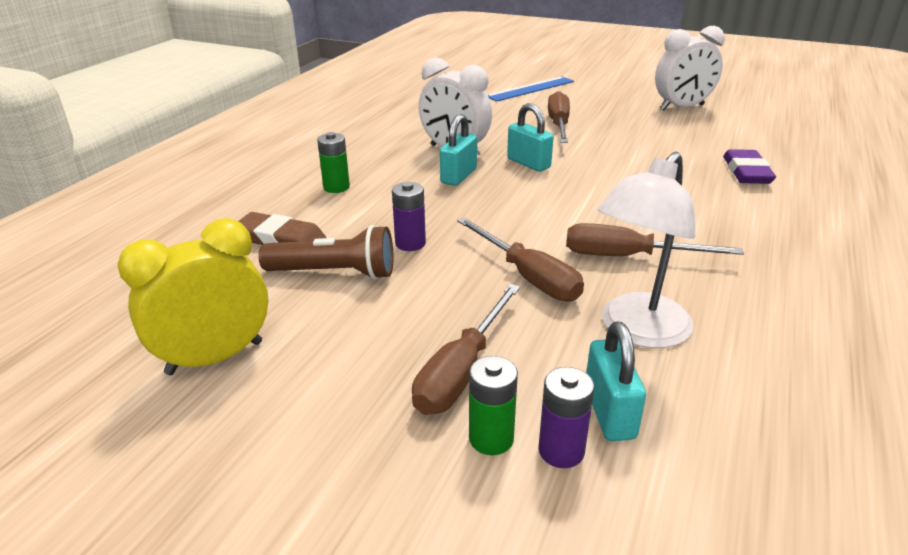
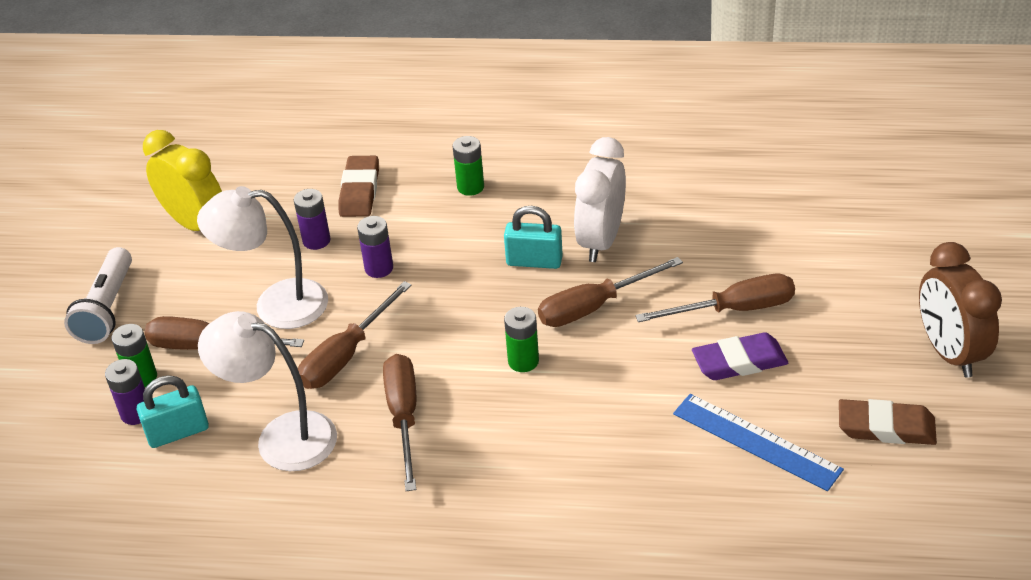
camera: 75 degrees right, 10 degrees up
(320, 465) = (107, 308): none -> white flashlight
(334, 273) = (316, 240): brown flashlight -> purple battery
(421, 311) = (276, 305): none -> white lamp
(528, 163) = (594, 307): turquoise padlock -> brown screwdriver
(530, 89) = (865, 255): blue ruler -> blue ruler (756, 441)
(577, 196) = (523, 361): none -> green battery
(624, 86) = (948, 352): none -> brown clock
(682, 107) = (886, 427): white clock -> brown eraser
(746, 172) = (662, 506): purple eraser -> purple eraser (739, 362)

